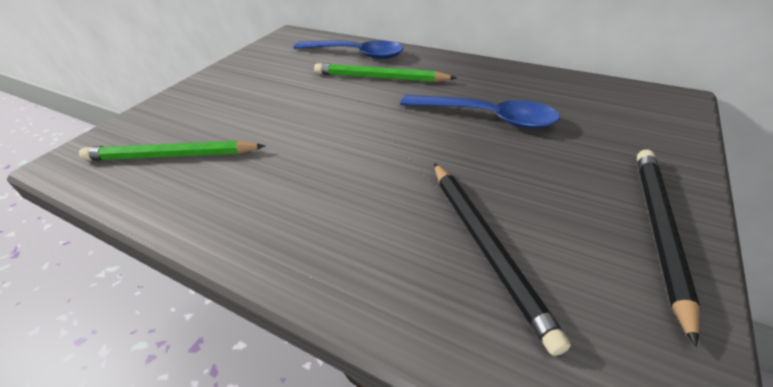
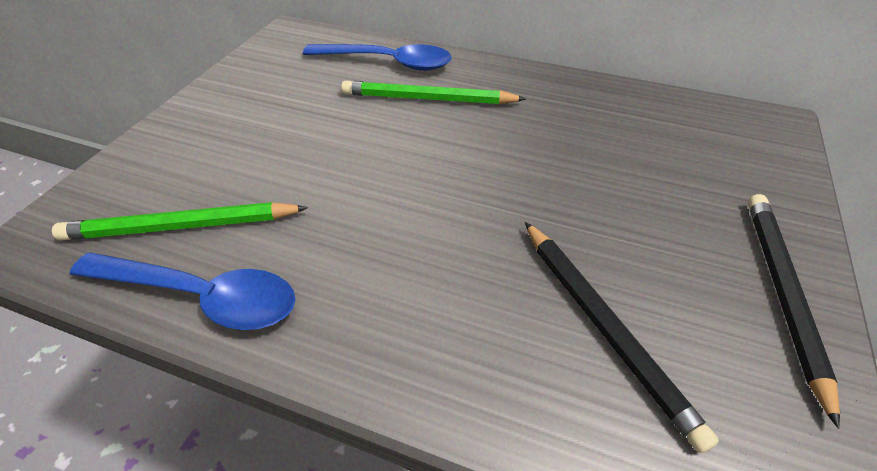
camera: 10 degrees left, 5 degrees up
(486, 117) = (570, 153): blue spoon -> blue spoon (201, 296)

